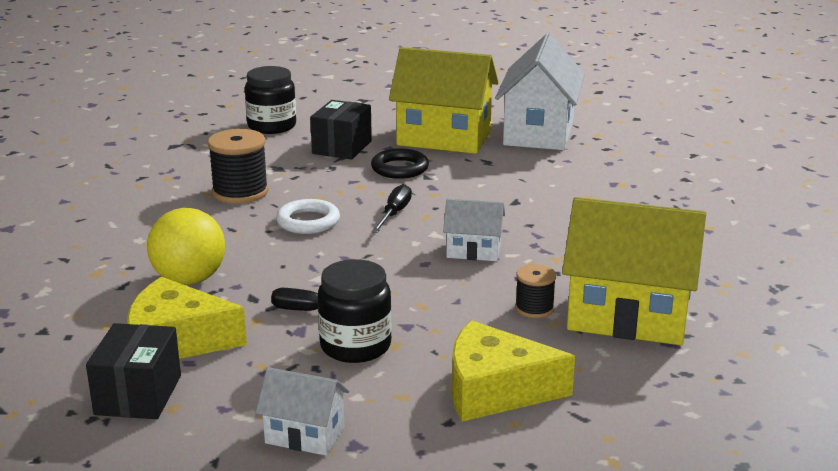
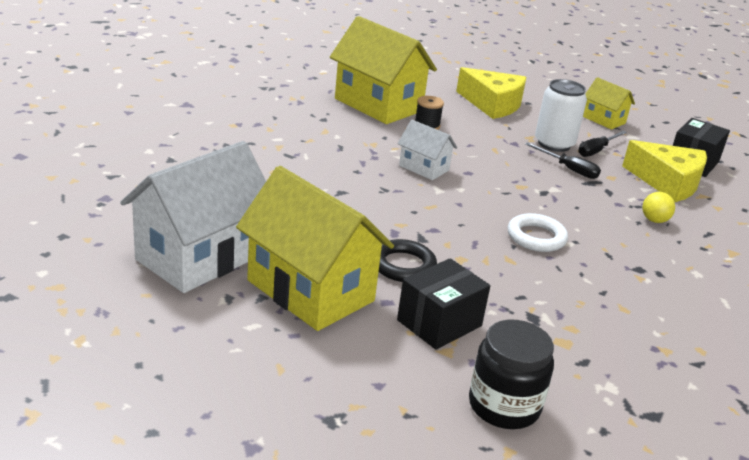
camera: 155 degrees left, 5 degrees up
(189, 279) = (654, 220): yellow ball -> yellow ball, size x0.50
(240, 192) = (587, 296): black spool -> none
(305, 435) = (603, 120): white house -> yellow house
(355, 346) = (554, 144): black jar -> white can
(394, 214) = (455, 218): black screwdriver -> black screwdriver (596, 150)

